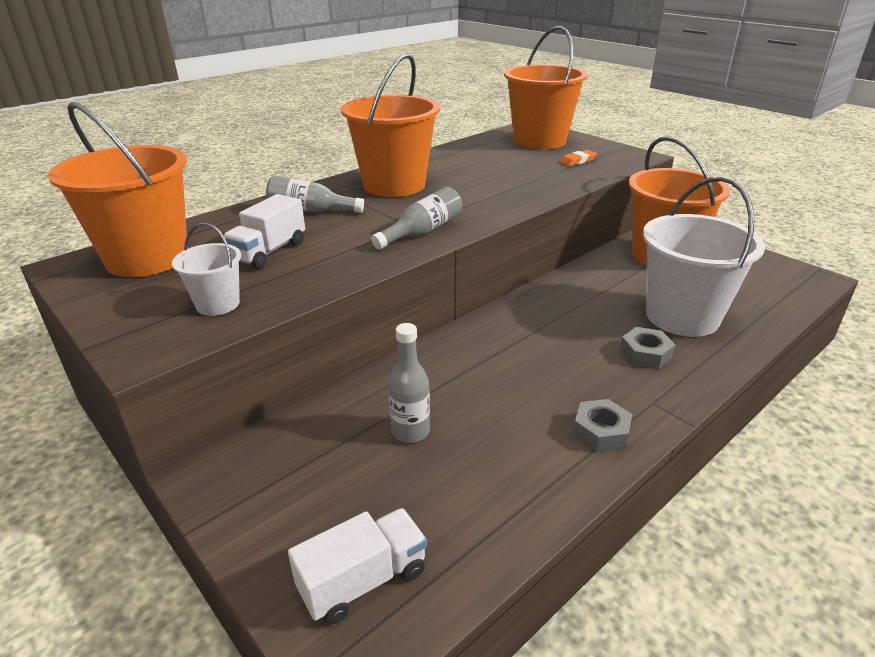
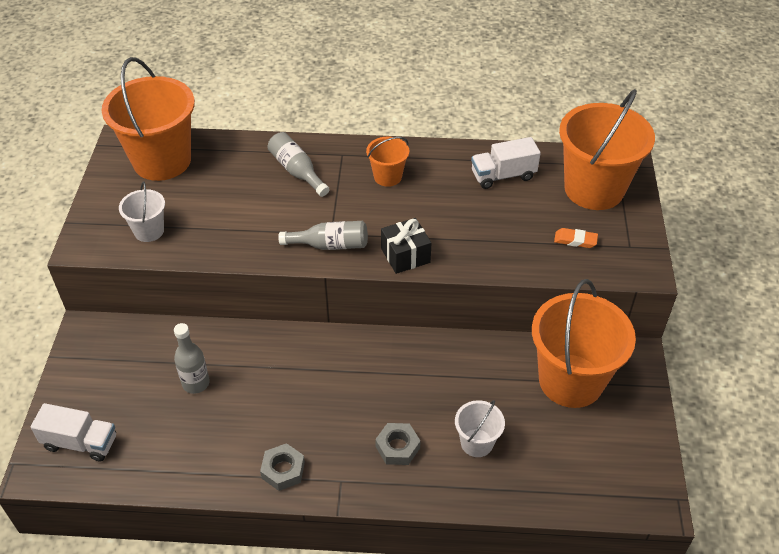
camera: 45 degrees right, 15 degrees up
(269, 252) = (224, 200): white truck -> white truck (503, 175)
(394, 185) = (387, 177): orange bucket -> orange bucket, size x0.48
(491, 211) = (405, 255): none -> black gift
(682, 316) = (476, 443): white bucket -> white bucket, size x0.48

